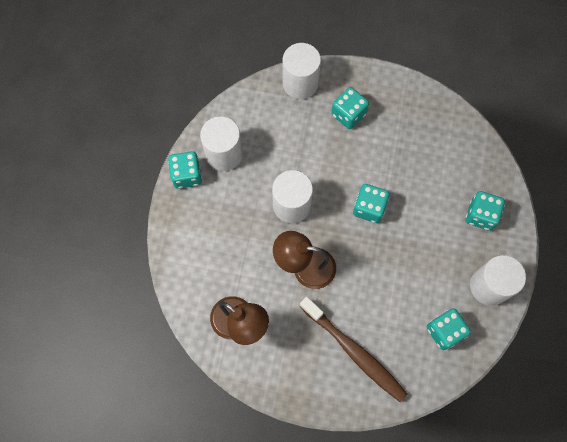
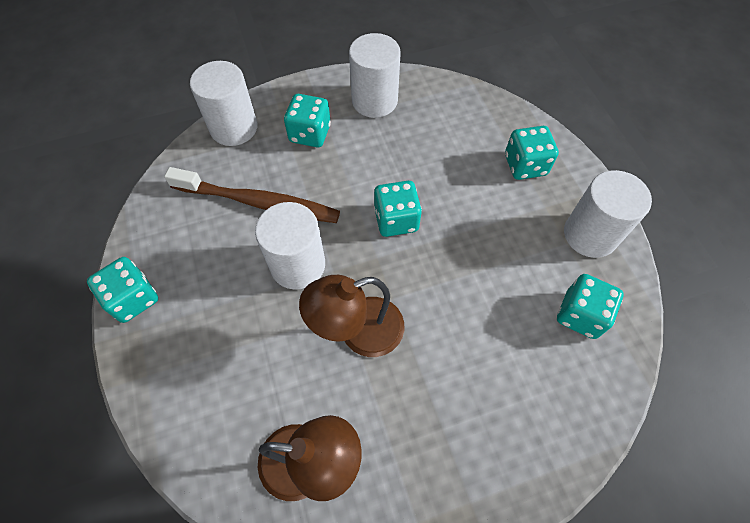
camera: 30 degrees left, 10 degrees down
(224, 154) = (174, 248): white cylinder -> white cylinder (374, 101)
(354, 352) = (491, 408): brown toothbrush -> brown toothbrush (259, 202)

